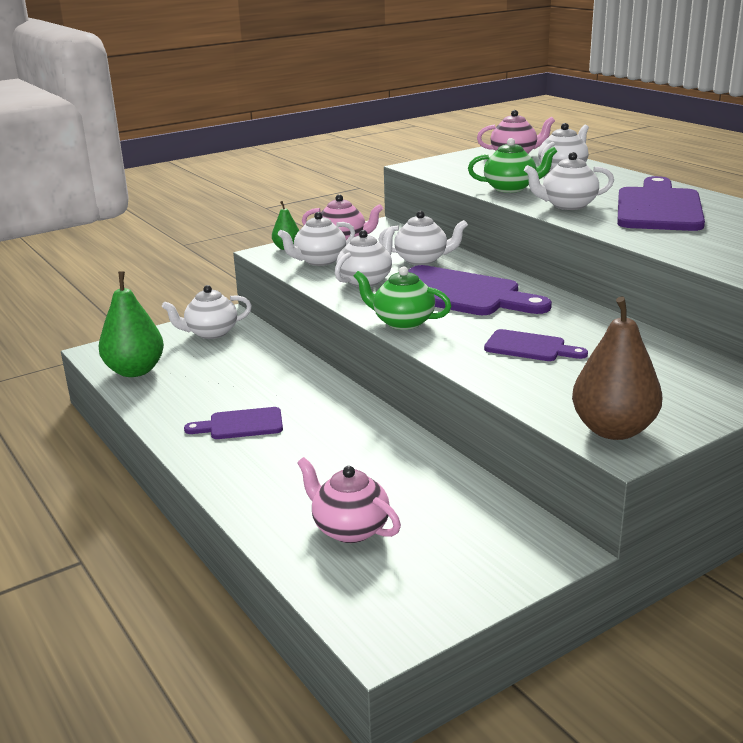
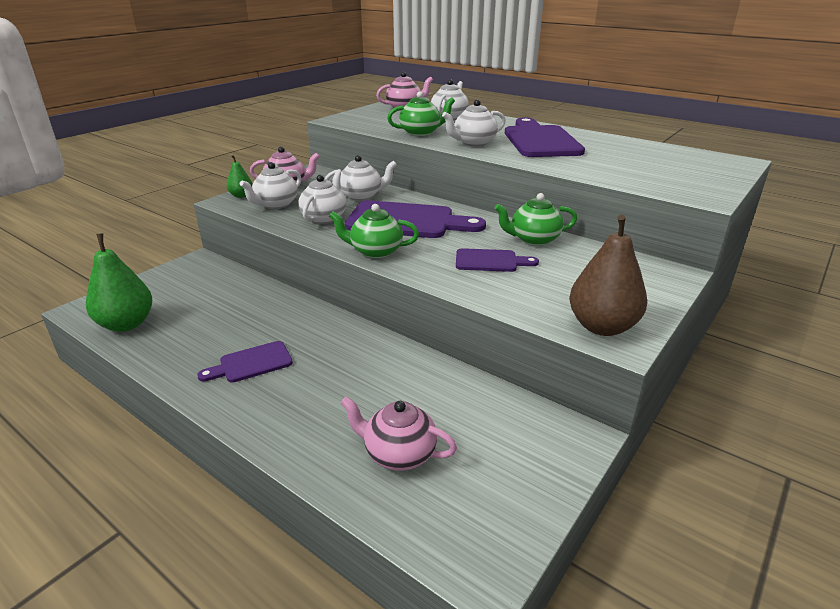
camera: 20 degrees left, 5 degrees up
(210, 333) = (188, 277): white teapot -> none
(601, 329) = (533, 239): none -> green teapot

